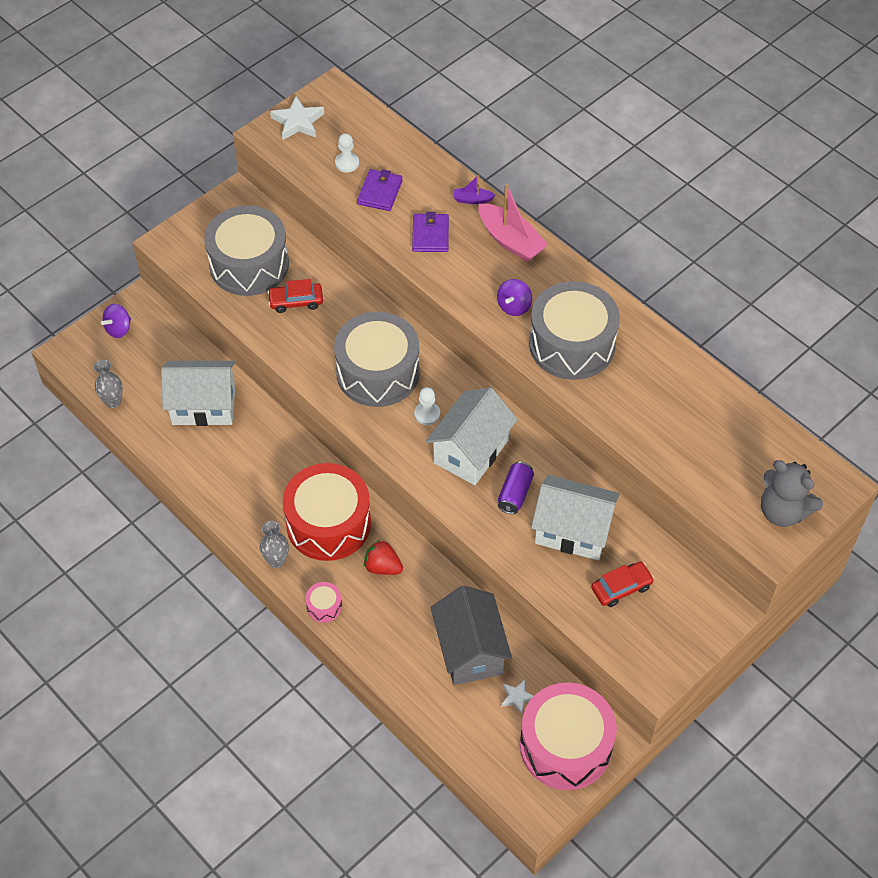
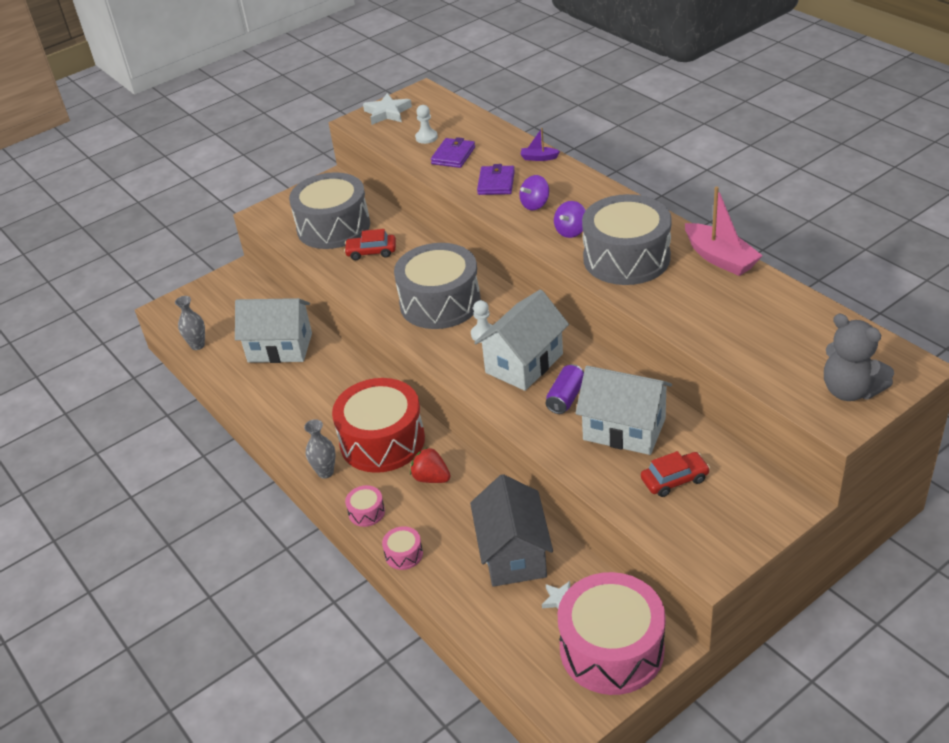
camera: 10 degrees right, 15 degrees down
(118, 329) = (215, 292): purple spinning top -> purple spinning top (535, 204)
(366, 652) = (404, 554): none -> pink drum
(510, 241) = (572, 185): pink boat -> pink boat (720, 258)

